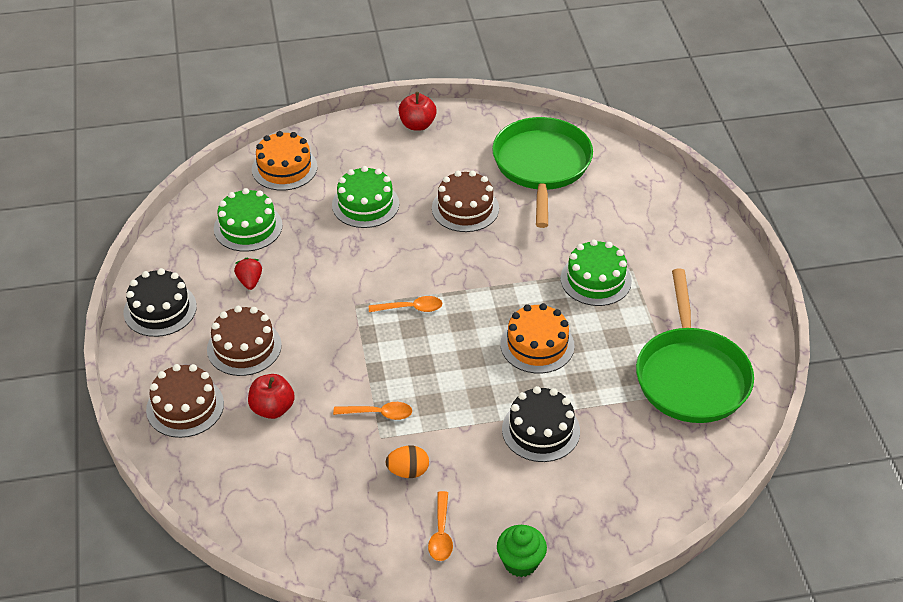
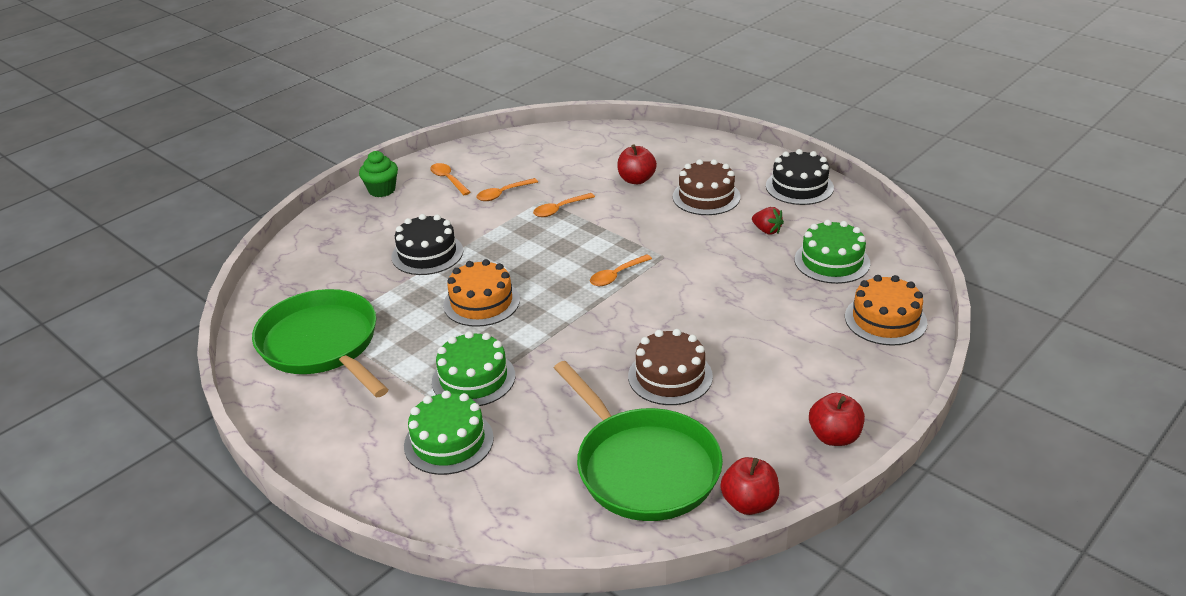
camera: 145 degrees right, 10 degrees down
(185, 406) = (694, 156): brown cake -> none
(365, 204) = (766, 329): green cake -> green cake (448, 441)
(408, 471) = (503, 194): orange egg -> orange spoon
(505, 120) = (749, 503): none -> red apple

